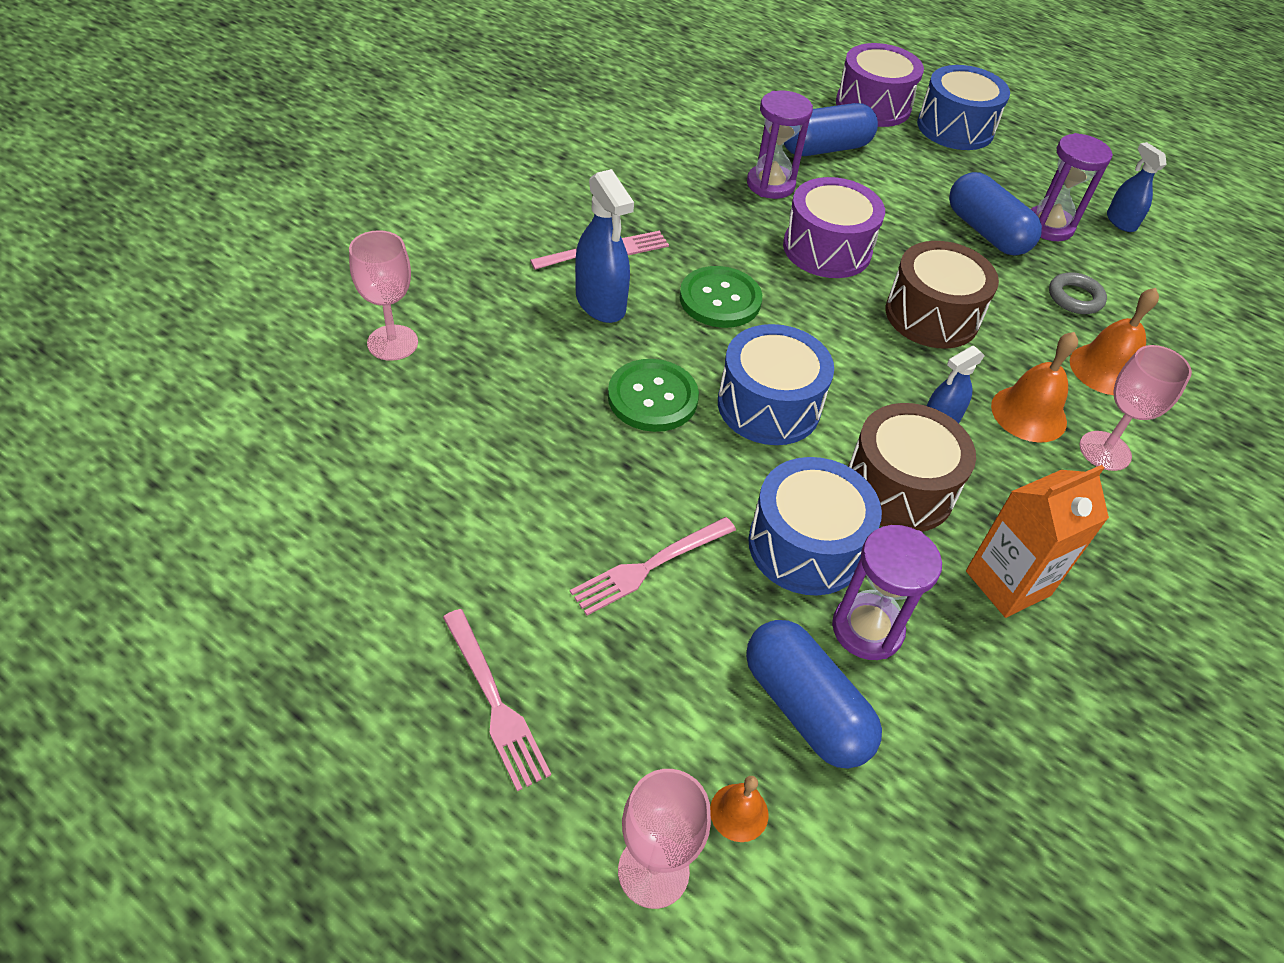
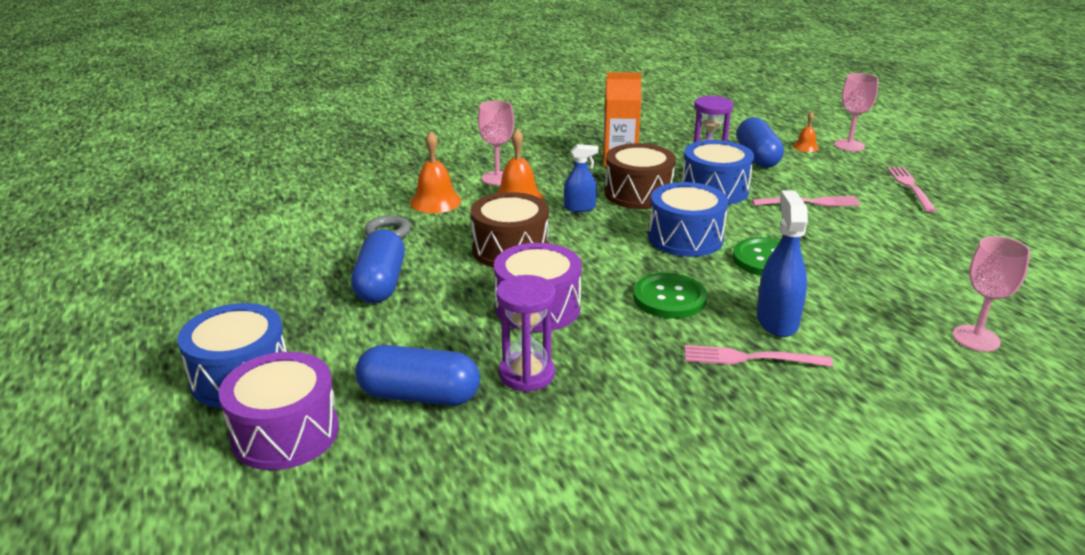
camera: 145 degrees left, 20 degrees down
(1048, 226) = (321, 274): purple hourglass -> none
(1121, 222) = (255, 261): blue spray bottle -> none

